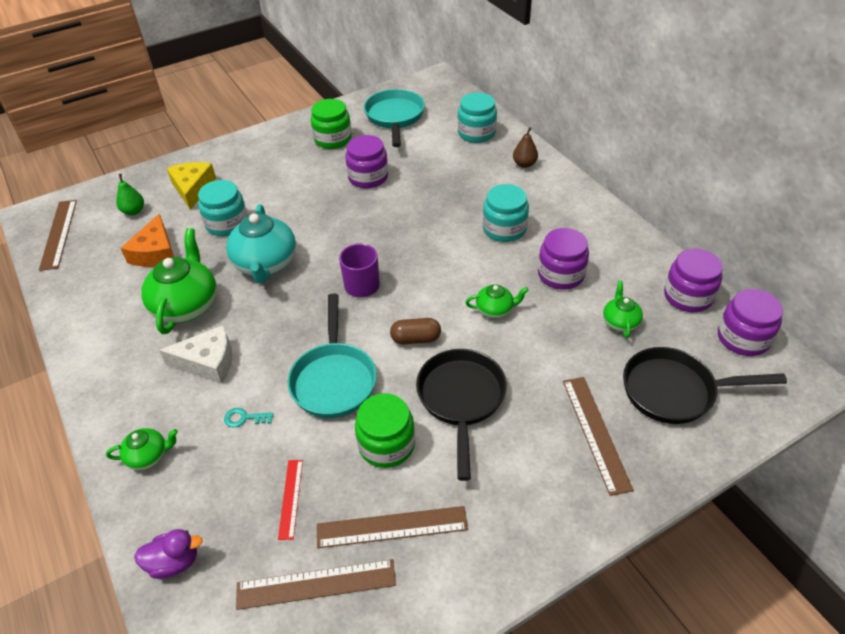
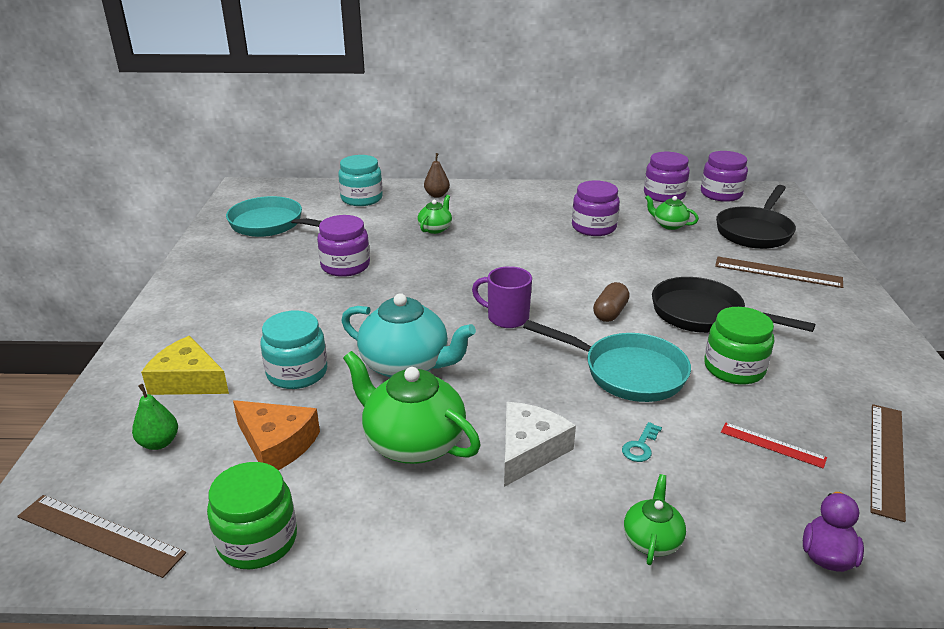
camera: 60 degrees left, 15 degrees down
(333, 139) = (249, 265): green jar -> green jar (257, 540)
(392, 527) = (833, 395): brown ruler -> none
(495, 310) = (608, 266): green teapot -> green teapot (435, 228)
(504, 229) = (510, 230): turquoise jar -> none

